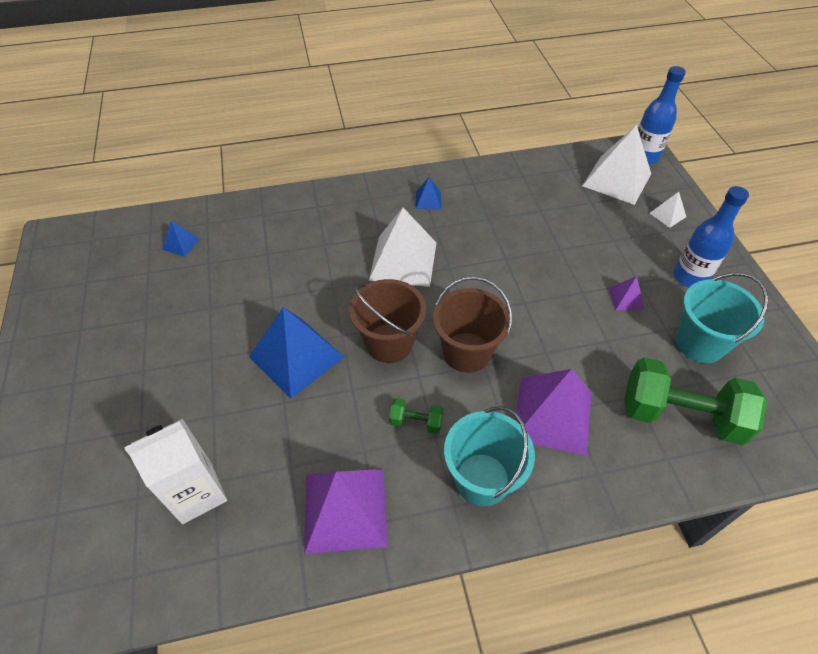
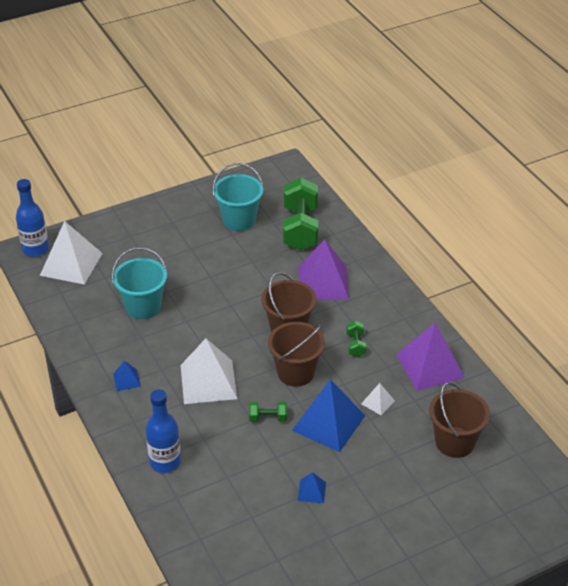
camera: 105 degrees left, 10 degrees down
(181, 244) = (234, 548): blue pyramid -> blue pyramid (311, 491)
(197, 493) = (454, 442): white carton -> brown bucket
(329, 301) = (268, 418): none -> green dumbbell
(482, 479) = (382, 308): turquoise bucket -> turquoise bucket (143, 307)
(626, 298) = (209, 254): purple pyramid -> none
(667, 215) = (111, 235): white pyramid -> white pyramid (378, 402)
(690, 277) = (178, 224): blue bottle -> blue bottle (165, 462)

